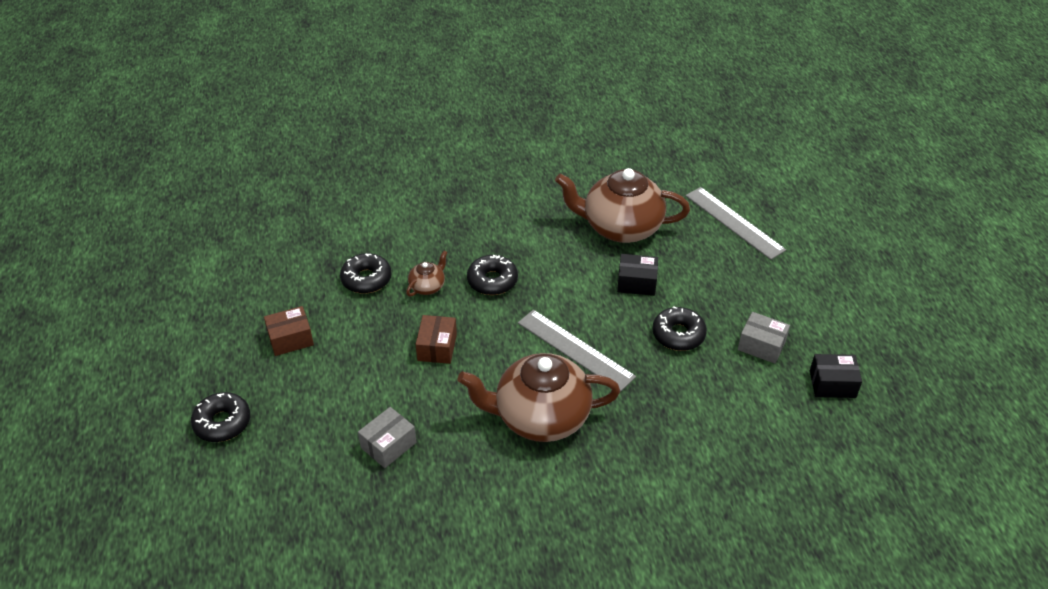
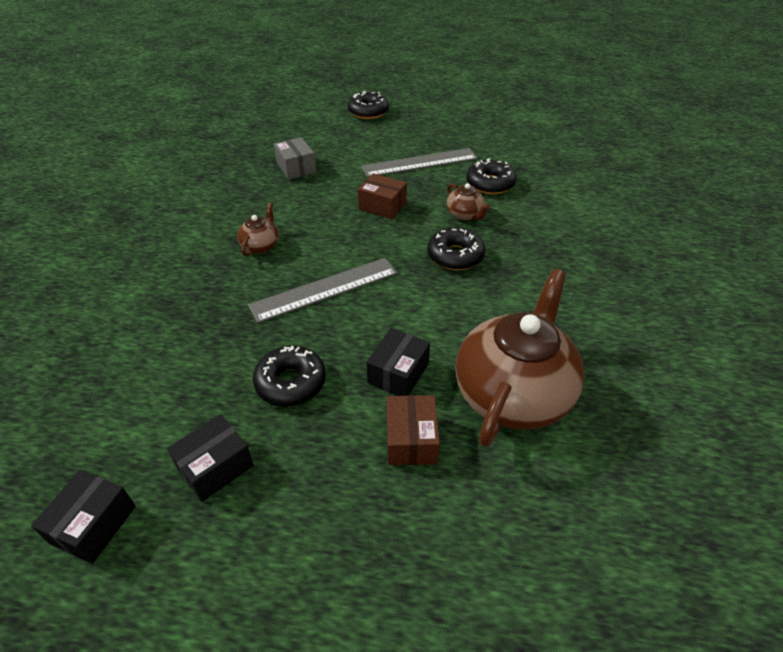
camera: 110 degrees right, 0 degrees up
(290, 339) = (434, 142): brown box -> brown box (411, 440)
(540, 417) = (261, 245): brown teapot -> brown teapot, size x0.43
(734, 222) = (483, 558): grey ruler -> grey ruler (419, 162)
(761, 345) = (215, 467): grey box -> black box

